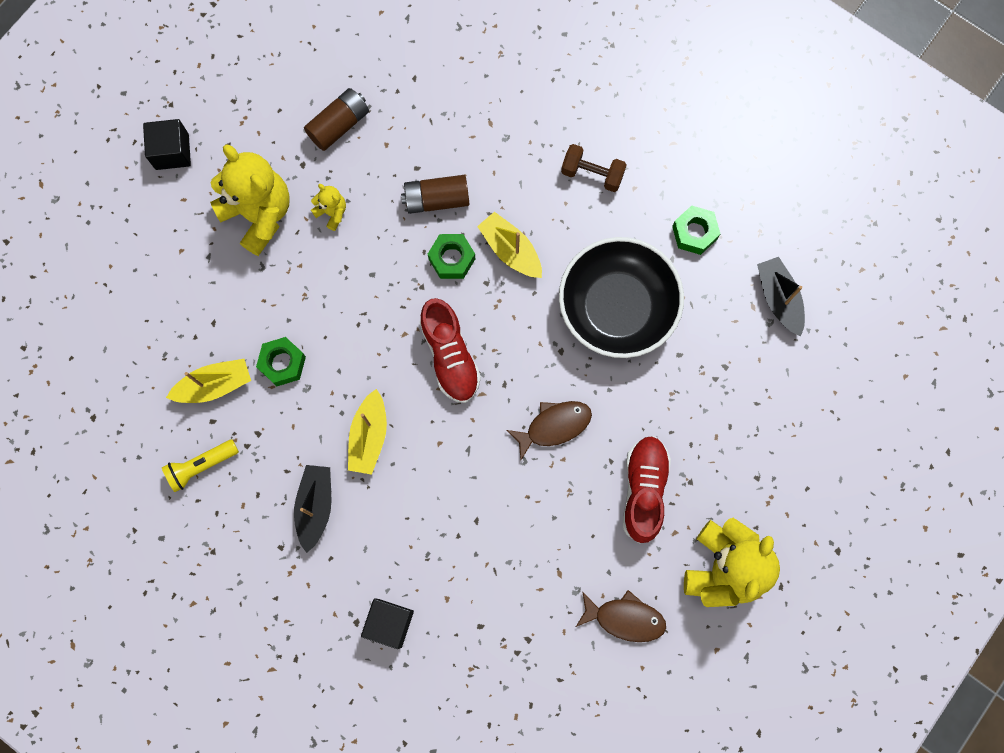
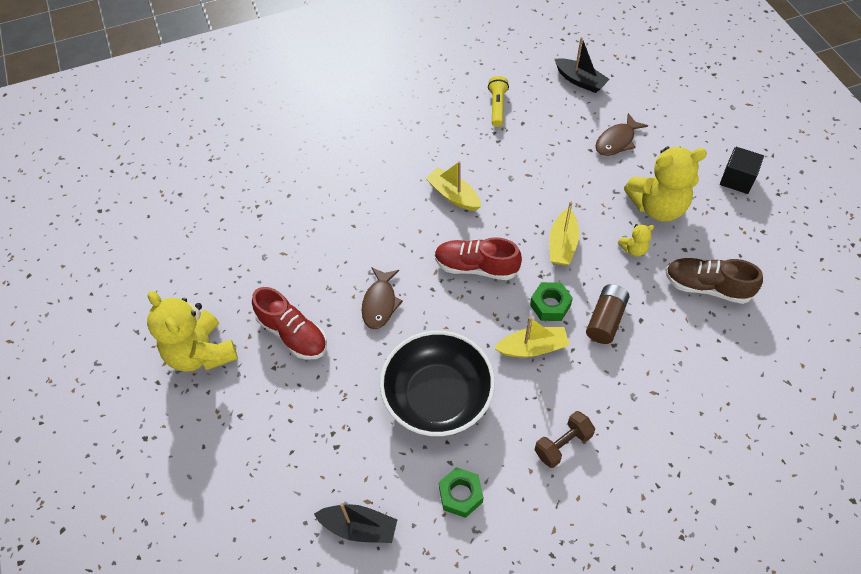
camera: 125 degrees right, 20 degrees down
(214, 385) = (546, 133): yellow boat -> yellow boat (562, 244)
(282, 363) = (536, 173): green nut -> none
(315, 506) = (429, 148): black boat -> black boat (580, 81)
(339, 125) = (707, 287): brown battery -> brown shoe
(389, 623) = (330, 152): black cube -> none
(625, 618) = (224, 274): brown fish -> brown fish (617, 141)

